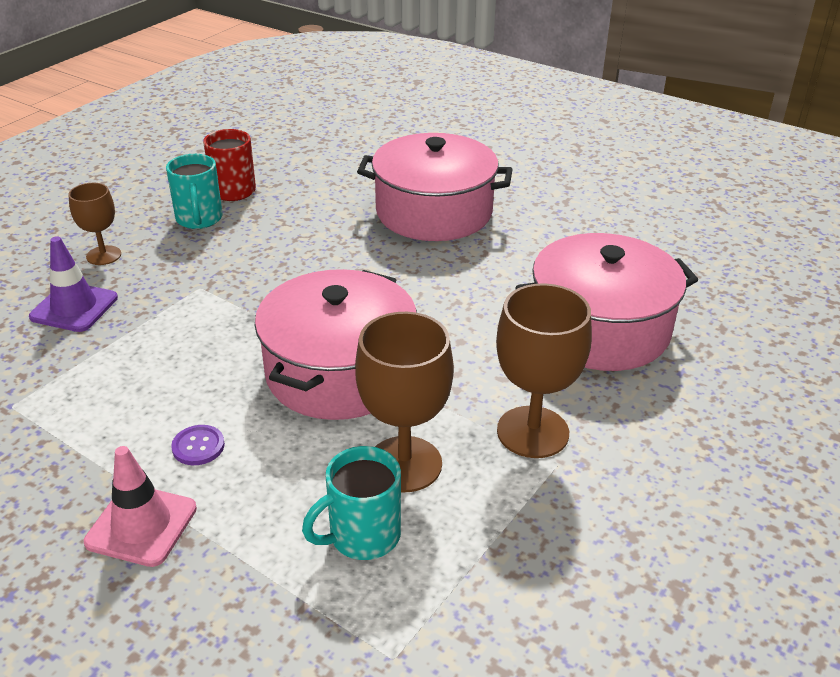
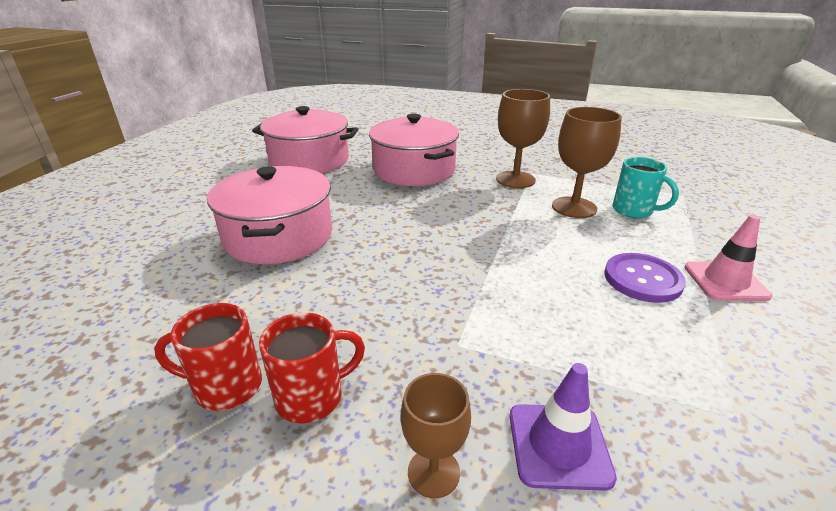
camera: 105 degrees left, 5 degrees down
(198, 446) = (642, 279): purple button -> purple button, size x1.87
(199, 219) = (312, 396): turquoise mug -> red mug
(339, 372) = (517, 240): pink pot -> pink pot (309, 160)

